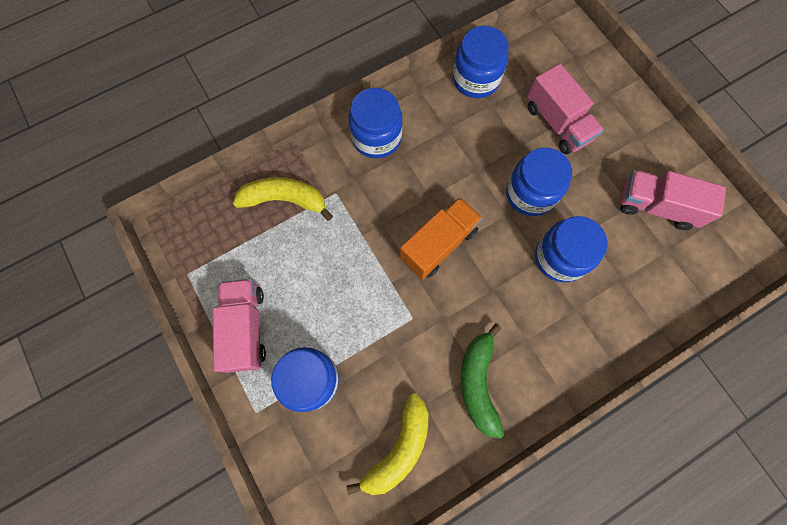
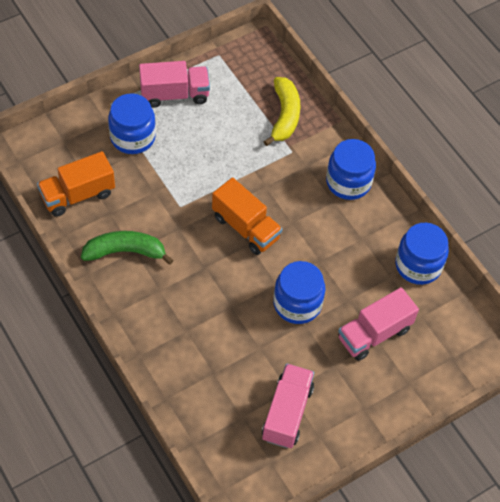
camera: 85 degrees right, 15 degrees down
(399, 448) = (78, 195): yellow banana -> orange truck
(560, 257) = (234, 323): blue jar -> none

